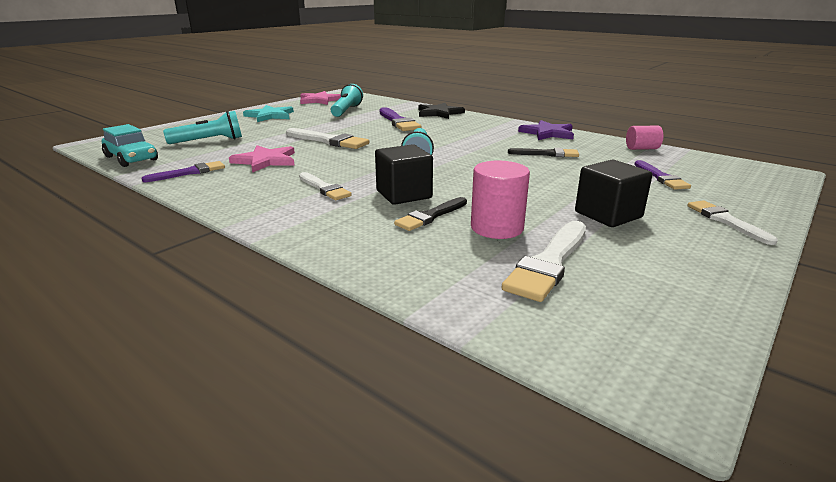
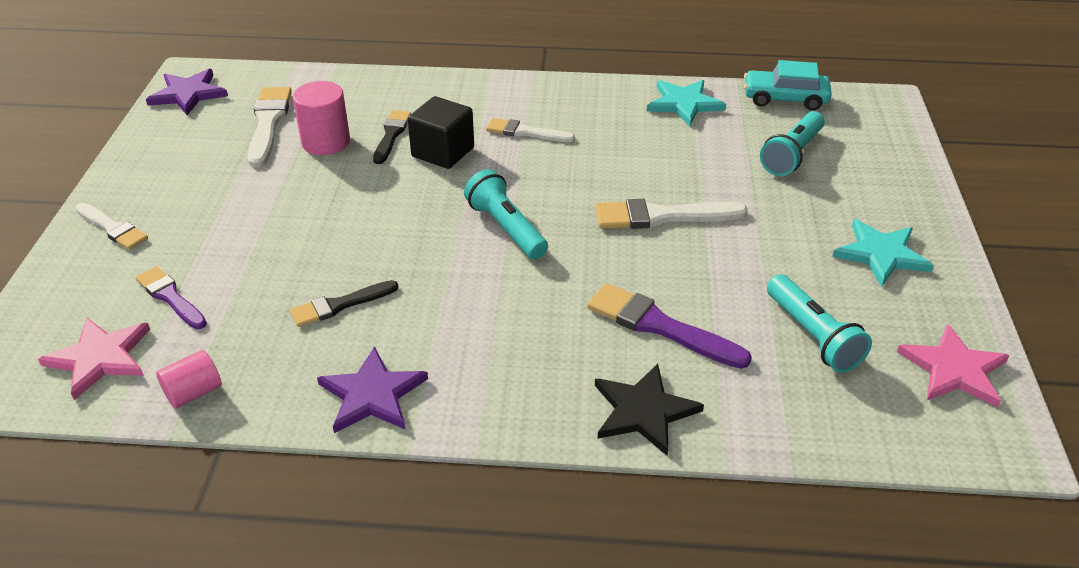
camera: 145 degrees right, 15 degrees up
(189, 172) = (684, 104): purple brush -> turquoise star
(266, 160) = (654, 147): pink star -> pink star (100, 358)
(608, 215) = (231, 195): black cube -> none
(663, 344) = (188, 94): none -> purple star

